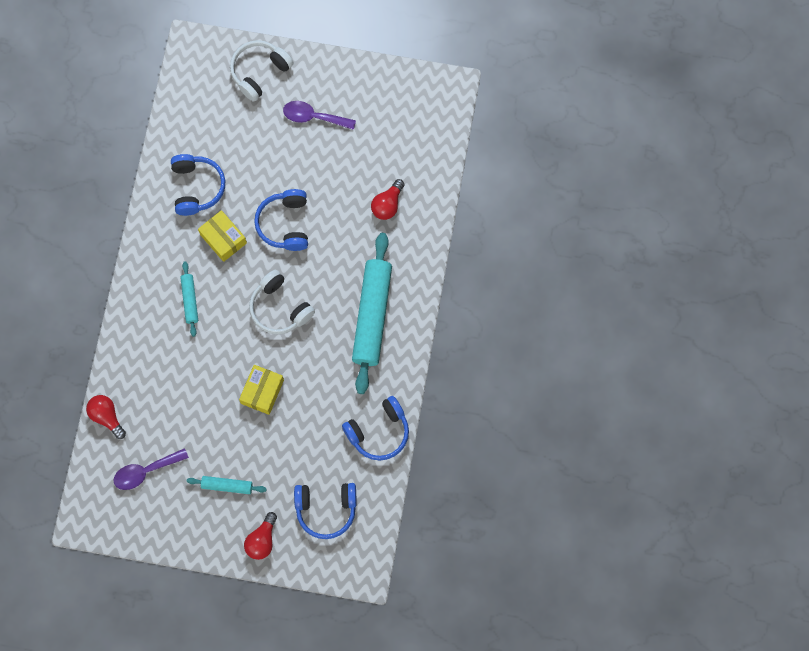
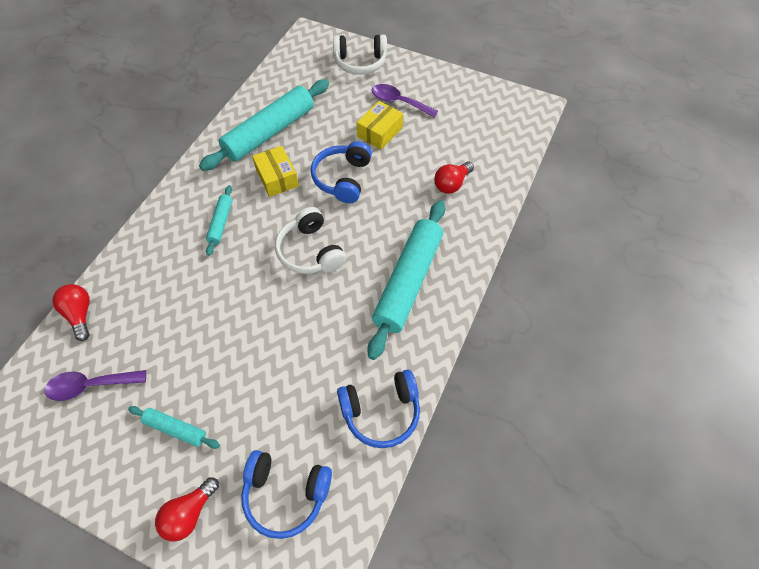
camera: 15 degrees right, 15 degrees down
(197, 187) = (269, 132): blue headphones -> turquoise rolling pin
(259, 72) = (360, 62): white headphones -> white headphones turned 150 degrees counterclockwise
(262, 391) = (260, 330): yellow box -> yellow box (380, 132)

